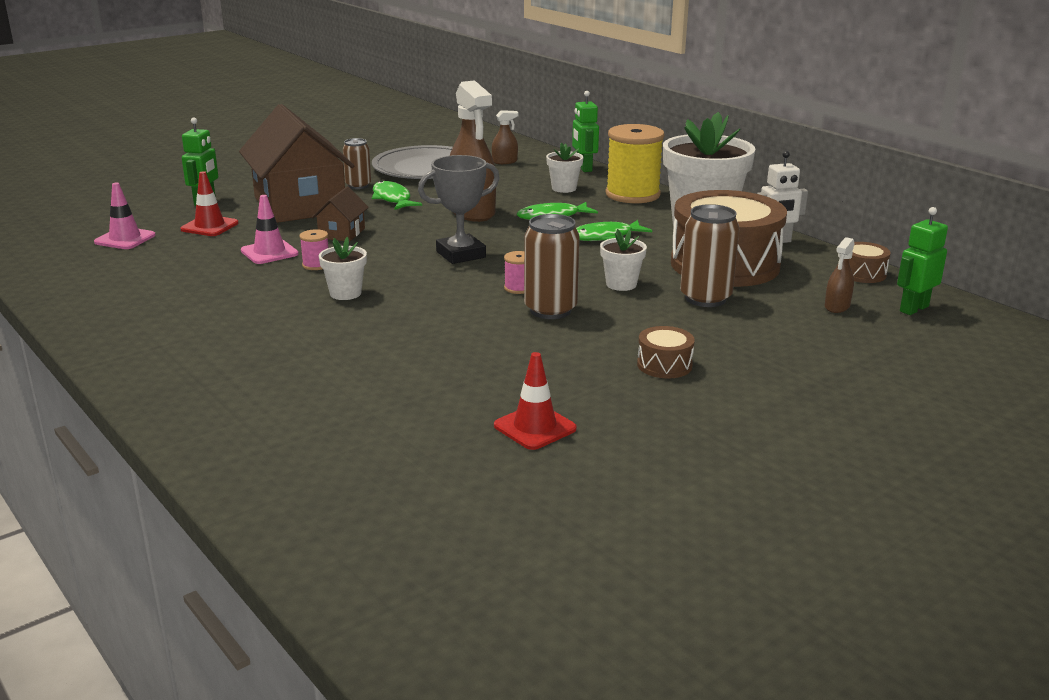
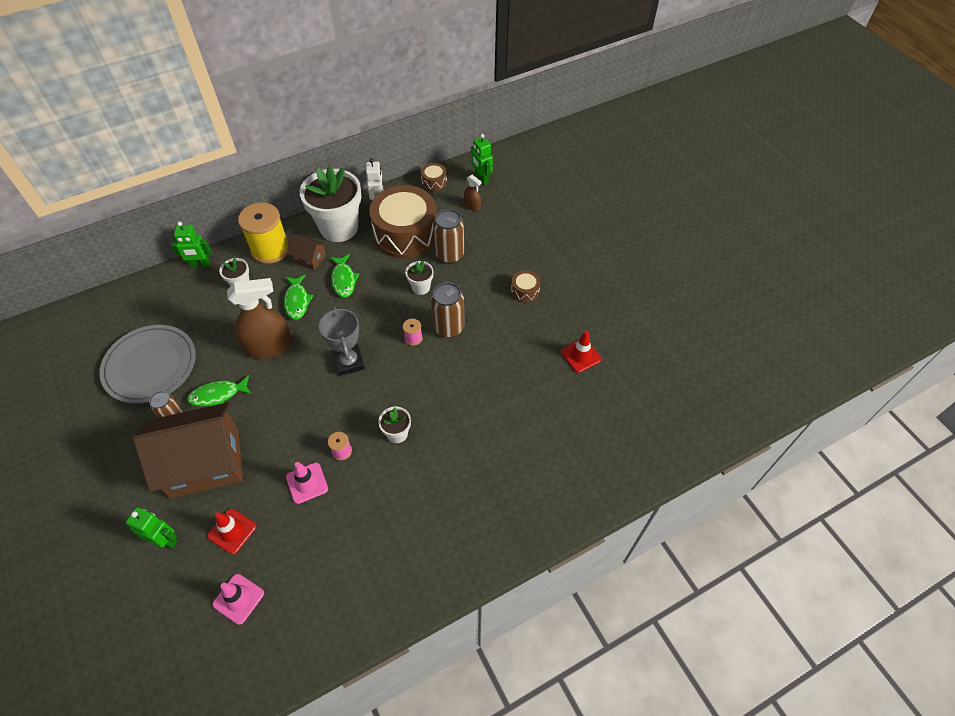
camera: 80 degrees left, 30 degrees up
(342, 233) = (283, 433): brown house -> brown house (309, 258)
(504, 162) = (159, 311): brown spray bottle -> none

